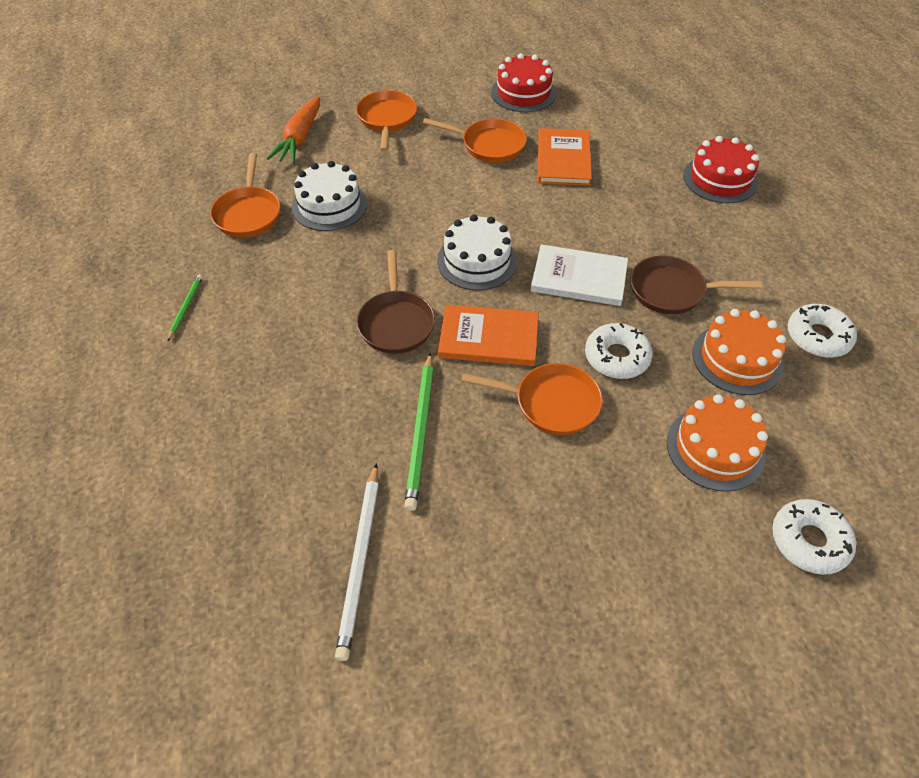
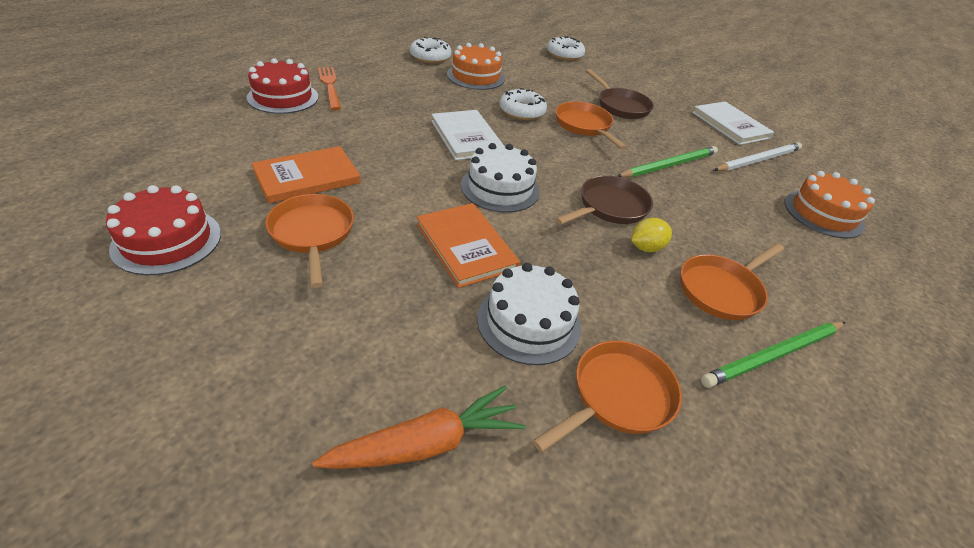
camera: 130 degrees left, 10 degrees down
(186, 307) = (773, 355): green pencil -> green pencil, size x1.86
(331, 311) = (646, 247): none -> yellow lemon
(387, 119) = (308, 355): orange pan -> orange pan (722, 290)
(457, 620) = (730, 125): none -> white book
(488, 338) = (568, 160): orange book -> orange book (466, 246)
(672, 291) = (440, 101): brown pan -> brown pan (621, 106)
(715, 448) = (546, 77): orange cake -> orange cake (823, 214)
(739, 216) = (330, 86): none -> orange fork

